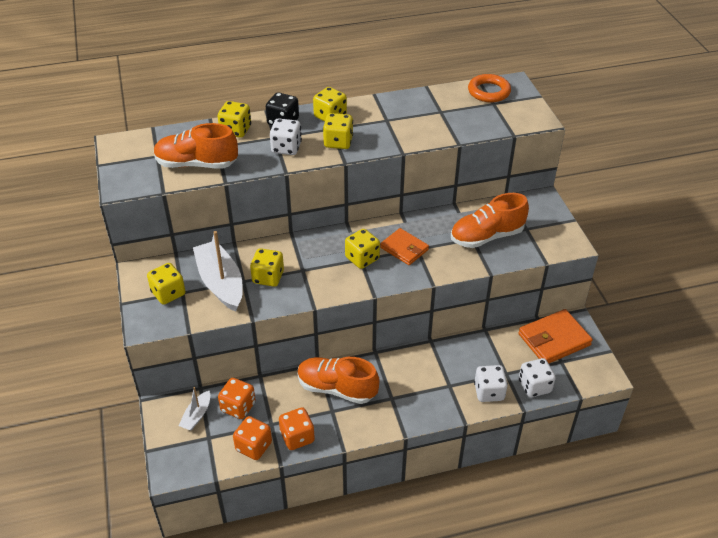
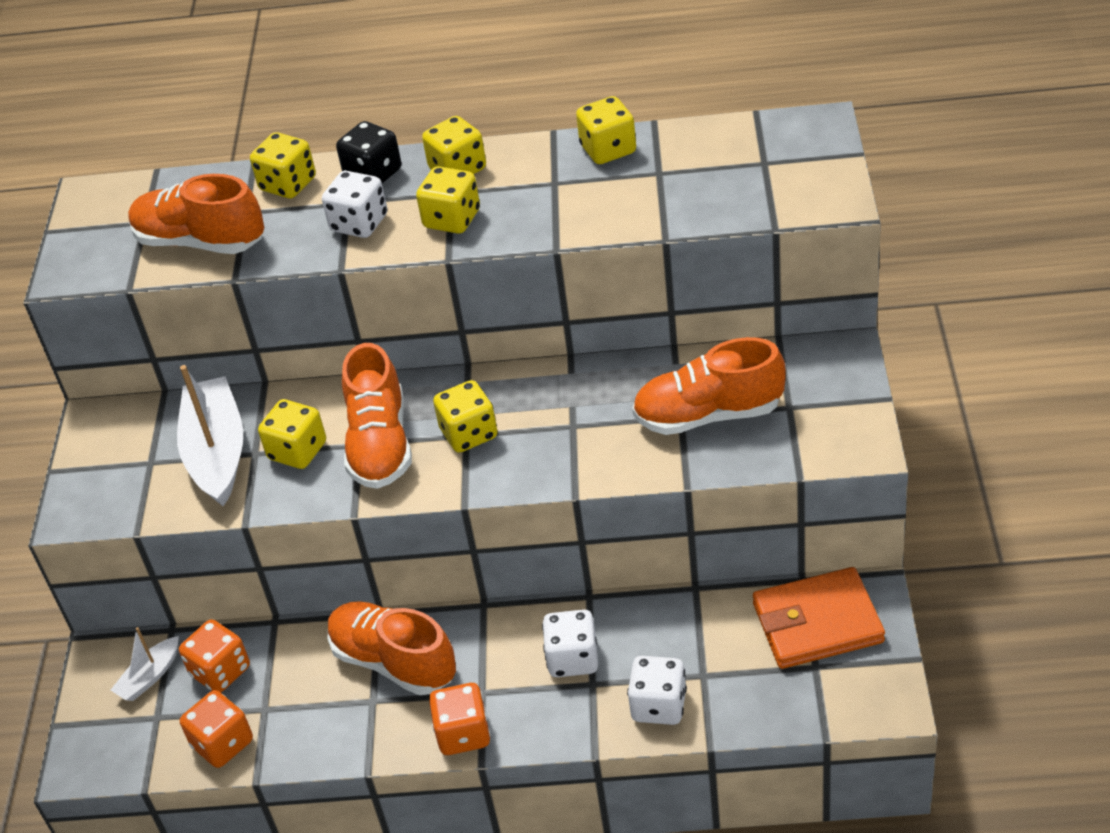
camera: 20 degrees right, 0 degrees up
(168, 293) = (127, 462): yellow dice -> yellow dice (608, 150)
(297, 437) = (298, 738): orange dice -> orange dice (463, 734)
(314, 269) = (380, 444): none -> orange shoe
(404, 249) = (550, 423): orange wallet -> none
(489, 92) = (765, 139): orange ring -> none
(534, 386) = (747, 706): white dice -> white dice (573, 659)

